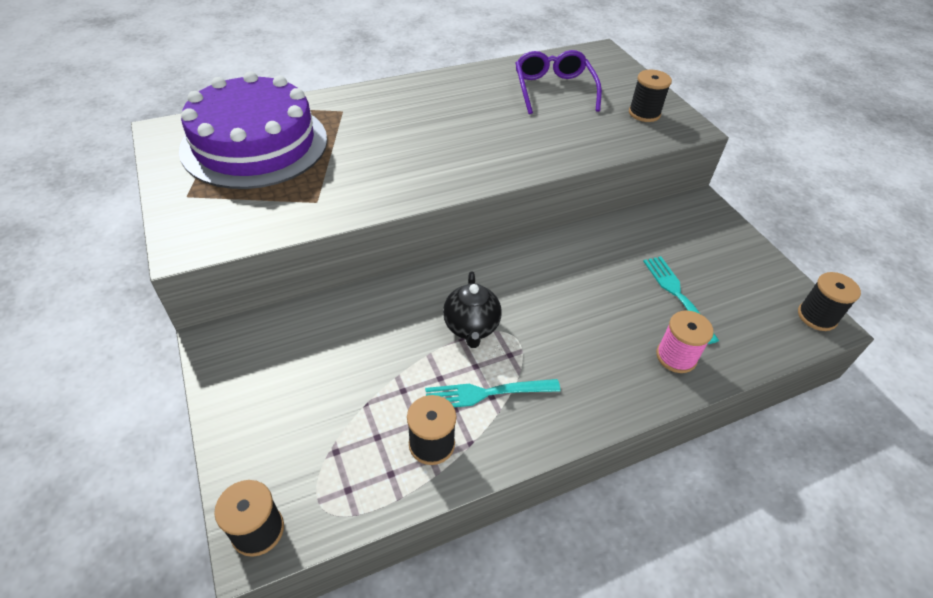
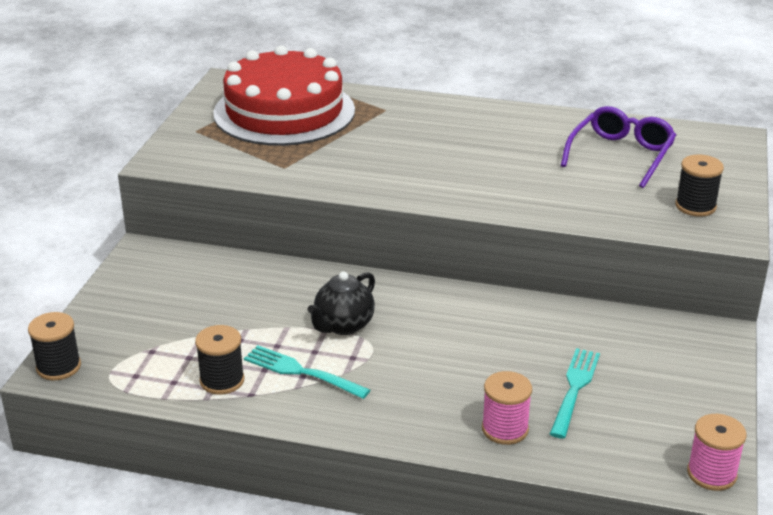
camera: 40 degrees right, 15 degrees down
(255, 144) = (284, 112): purple cake -> red cake
(817, 316) = (711, 474): black spool -> pink spool

